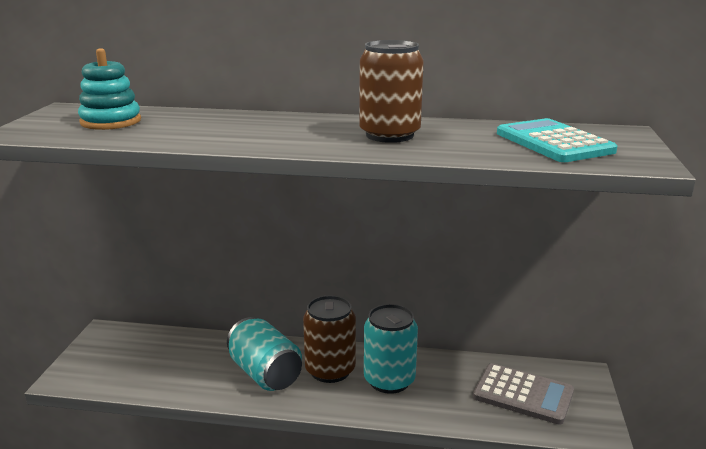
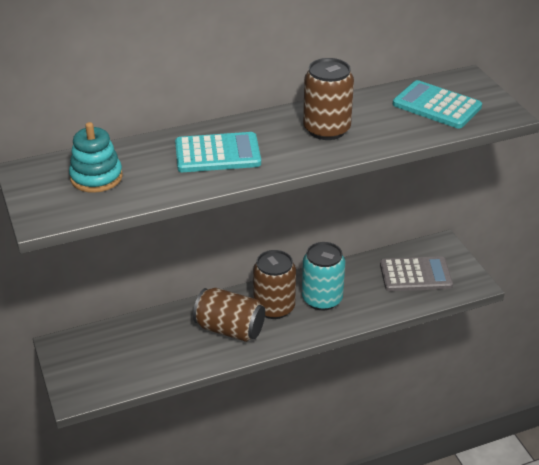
camera: 30 degrees left, 15 degrees up
(246, 129) = (217, 154): none -> turquoise calculator
(265, 374) = (230, 329): turquoise can -> brown can

